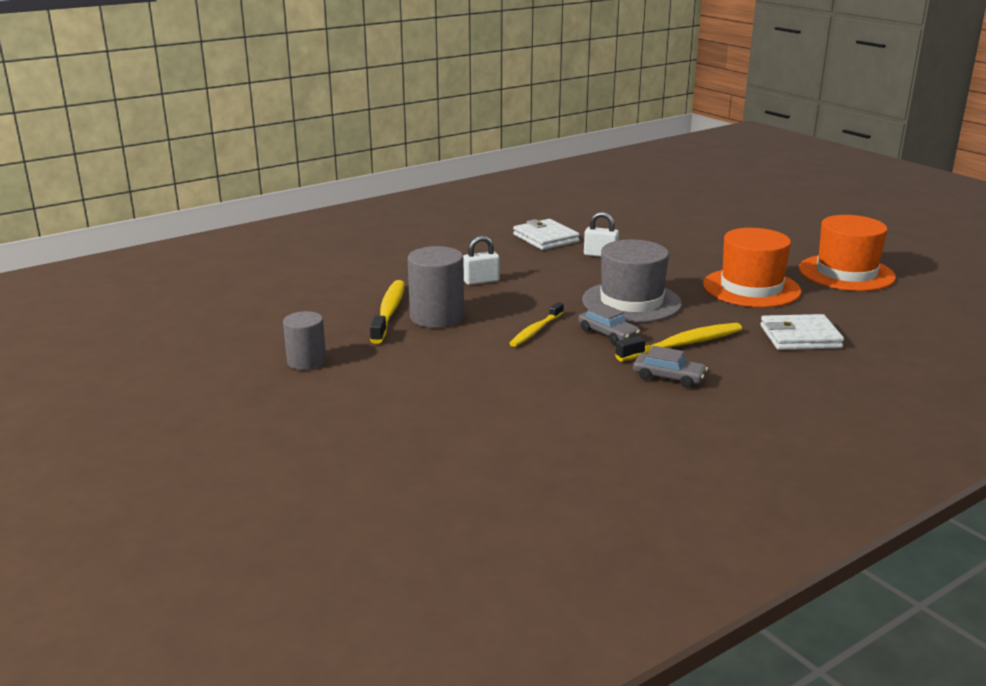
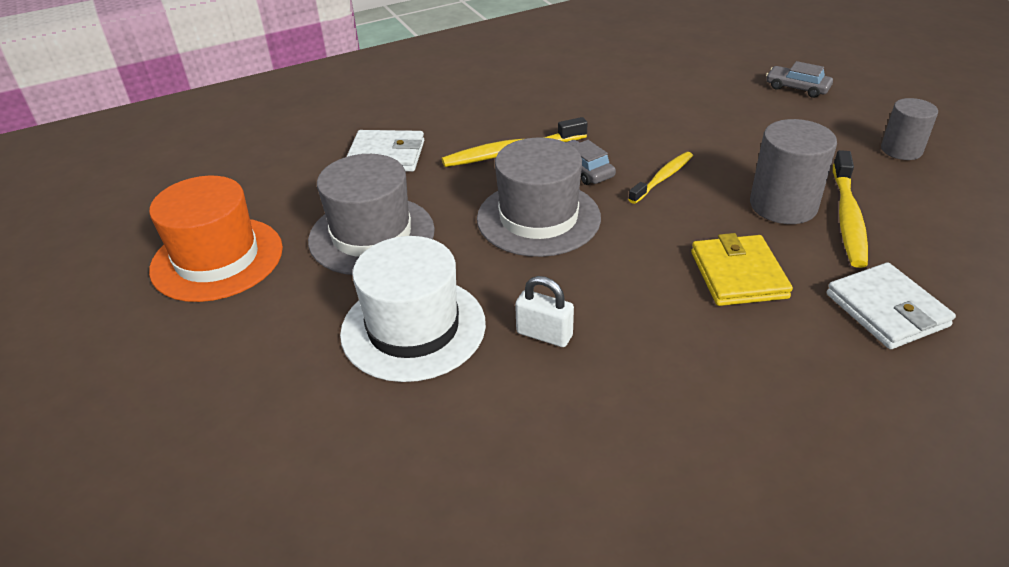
camera: 170 degrees left, 15 degrees up
(481, 281) = (738, 275): white padlock -> yellow wallet
(545, 238) = (630, 403): white wallet -> white wallet (886, 310)
(668, 377) = (544, 118): grey car -> grey car (797, 88)
(680, 254) = (413, 328): none -> white hat
(751, 288) = (372, 235): orange hat -> grey hat

